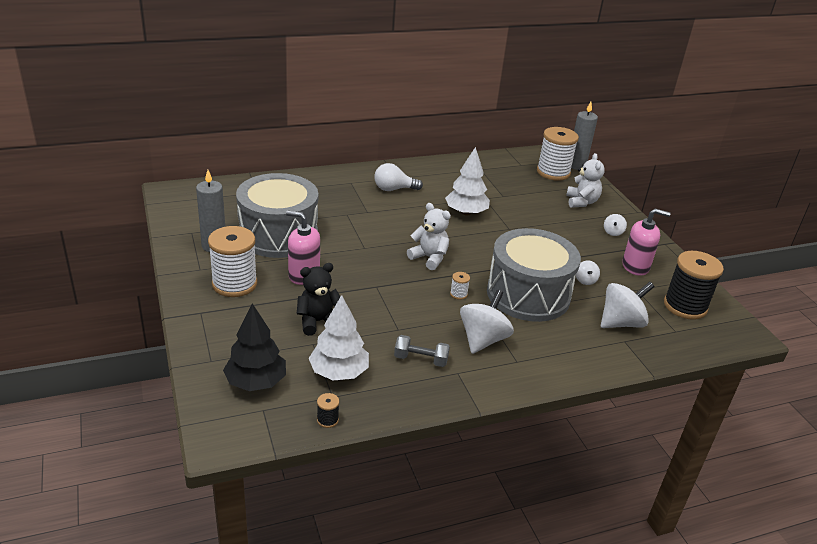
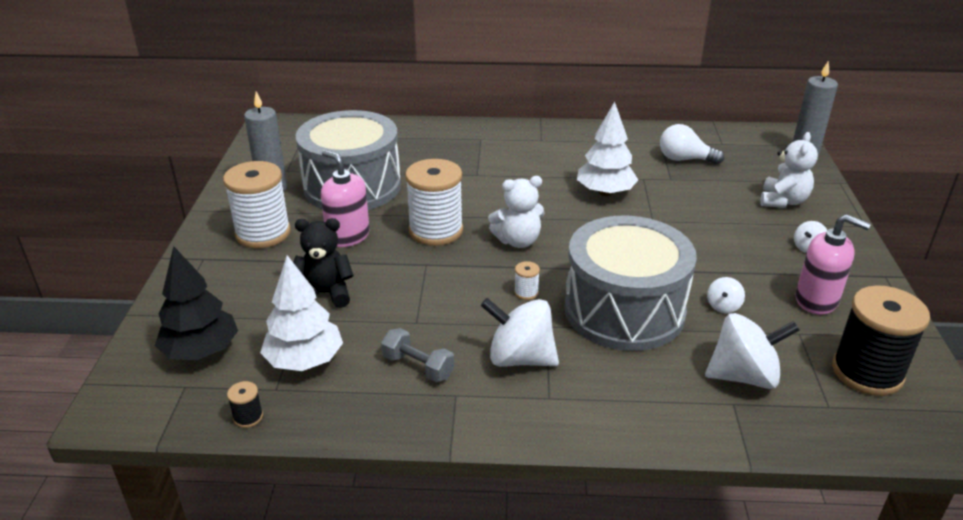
camera: 25 degrees right, 0 degrees up
(394, 189) = (528, 153): white light bulb -> white light bulb (684, 159)
(429, 258) = (518, 241): white teddy bear -> white teddy bear turned 105 degrees clockwise
(483, 339) = (520, 358): white spinning top -> white spinning top turned 120 degrees counterclockwise
(553, 172) = (763, 158): white spool -> white spool (436, 231)

